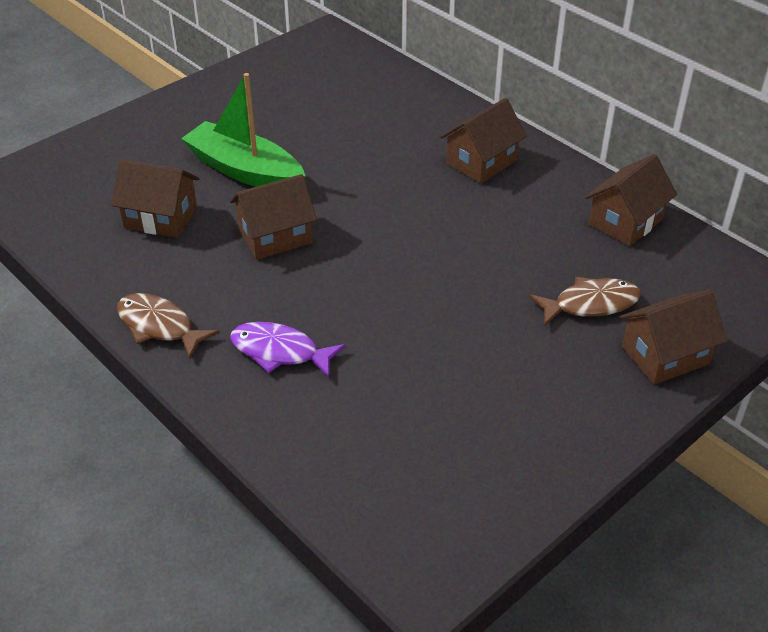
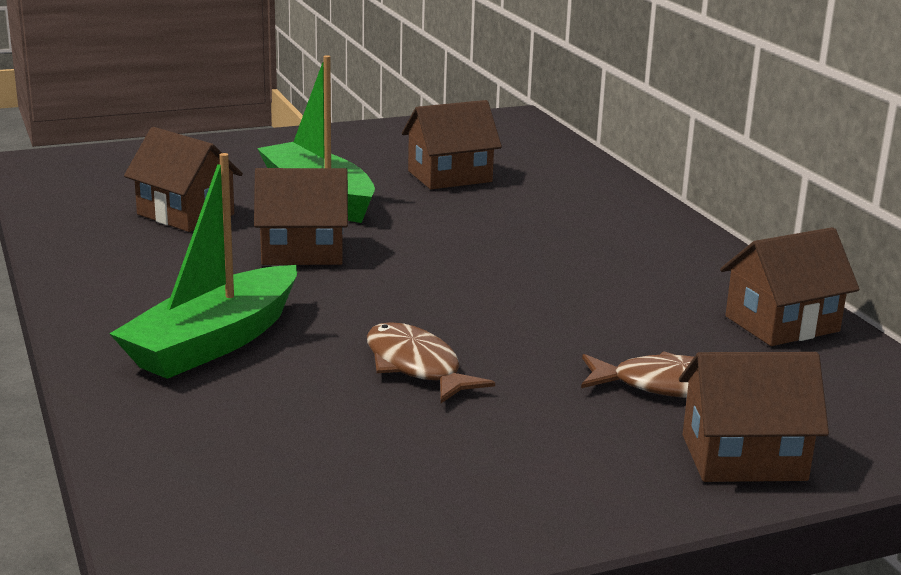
camera: 20 degrees right, 20 degrees down
(159, 326) = (95, 293): brown fish -> brown fish (416, 367)
(280, 352) = (214, 342): purple fish -> green boat
(481, 162) = (620, 240): brown house -> brown house (449, 176)

